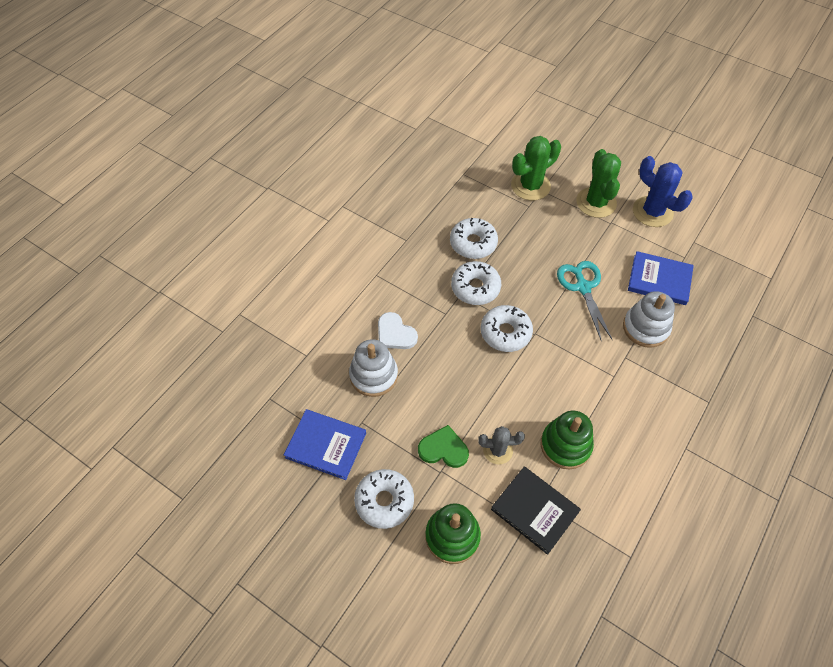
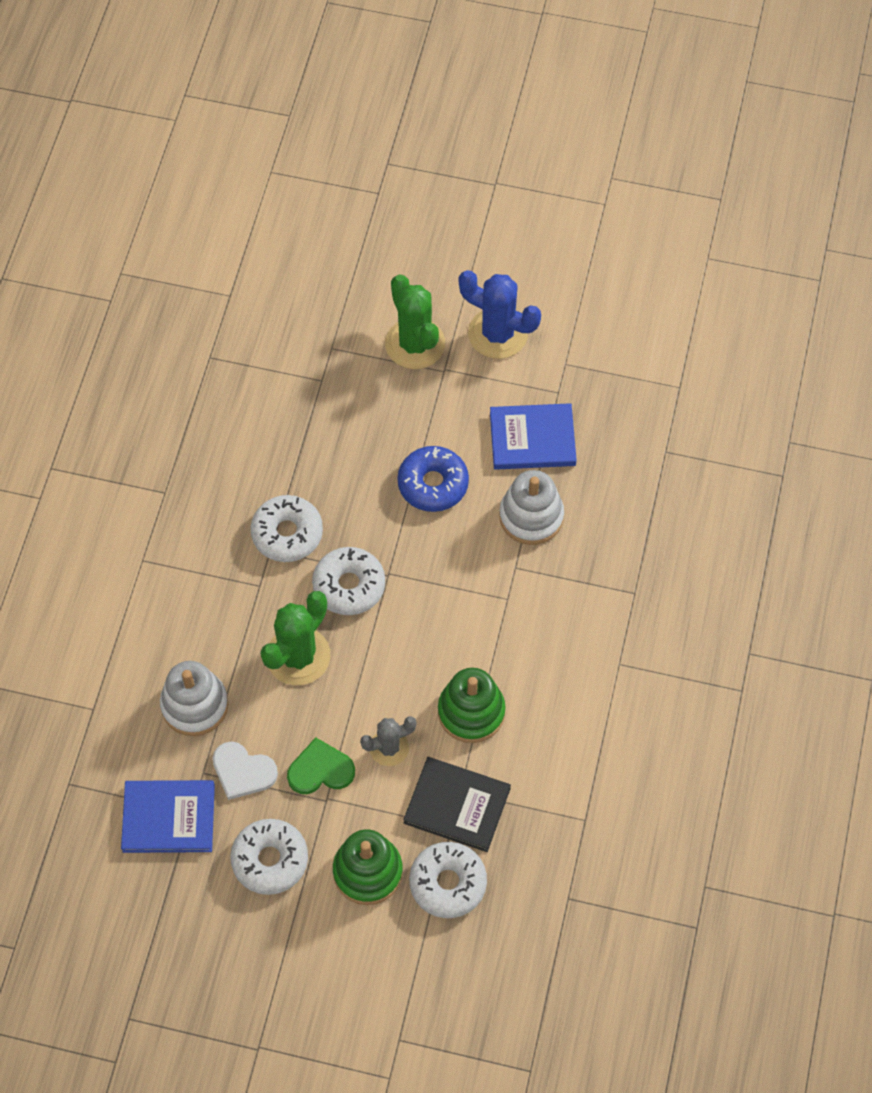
camera: 20 degrees left, 5 degrees up
(395, 333) = (201, 637): white heart -> white heart (243, 771)
(473, 243) = (261, 466): white donut -> white donut (448, 883)
(530, 186) = (313, 346): green cactus -> green cactus (298, 656)
(583, 287) = (433, 484): turquoise scissors -> blue donut

